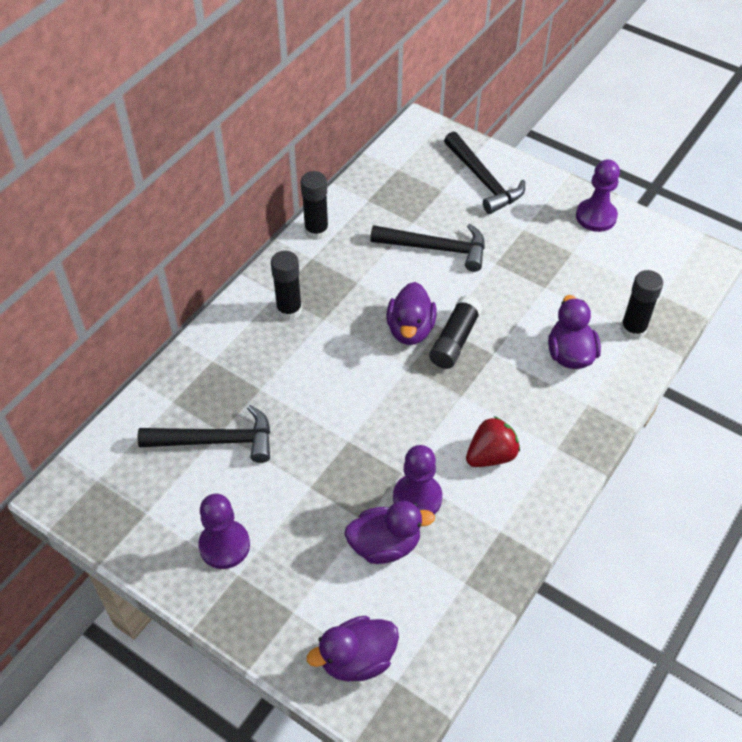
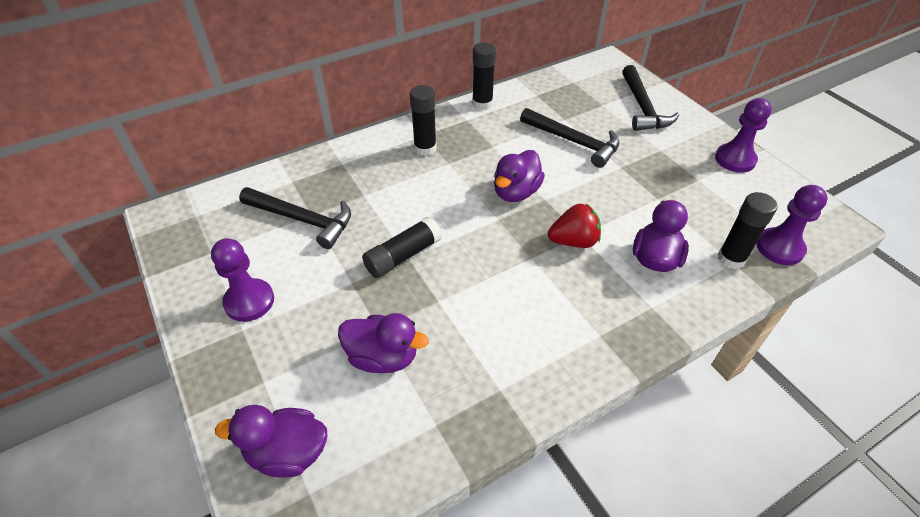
camera: 25 degrees right, 5 degrees down
(417, 498) = (438, 328): purple pawn -> purple pawn (779, 248)
(455, 340) = (550, 212): black glue stick -> black glue stick (403, 256)
(491, 455) = (530, 317): red strawberry -> red strawberry (573, 241)

